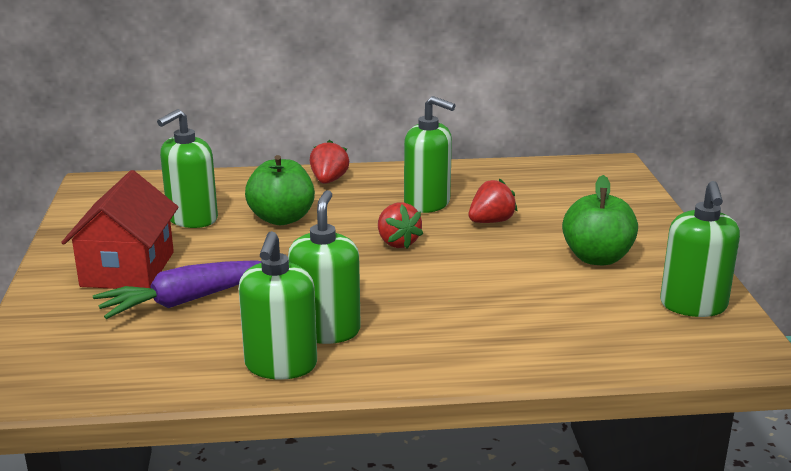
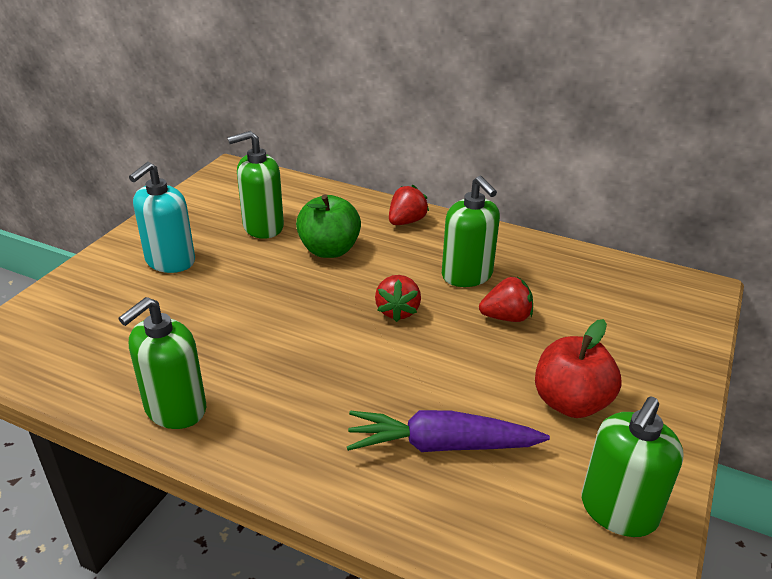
camera: 30 degrees right, 10 degrees up
(127, 269) = (170, 261): red house -> turquoise soap dispenser
(186, 301) = (177, 309): purple carrot -> purple carrot (441, 445)
(326, 330) = (245, 386): green soap dispenser -> none
(597, 258) = (570, 402): green apple -> red apple

